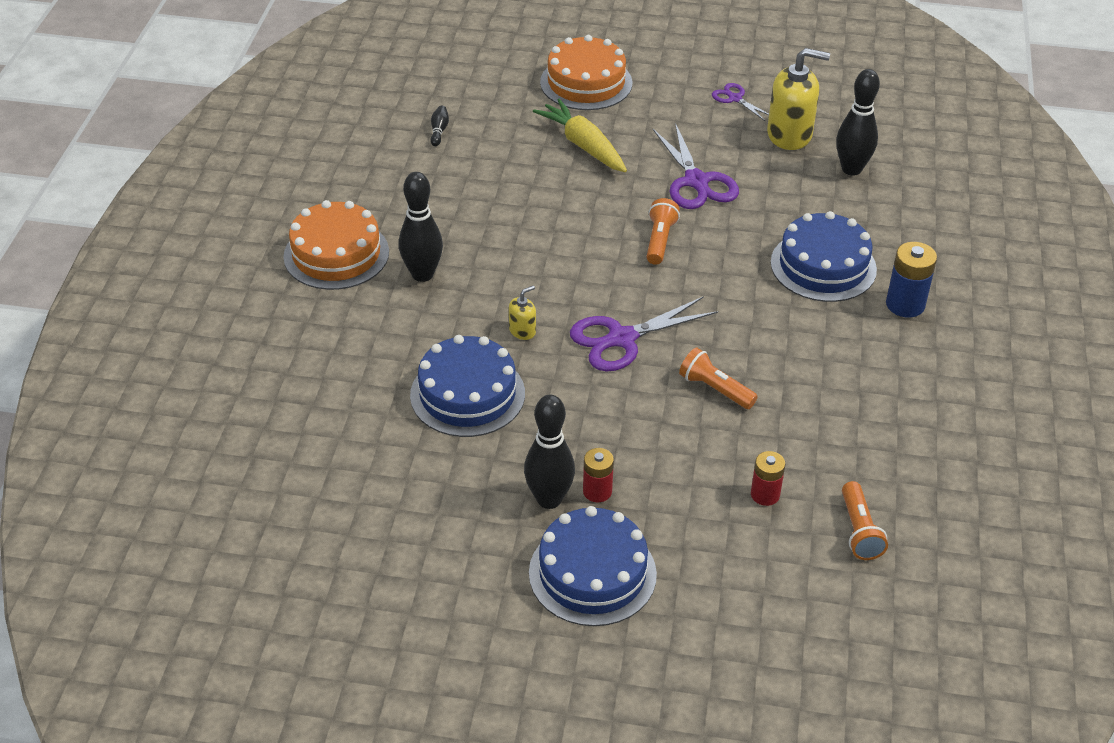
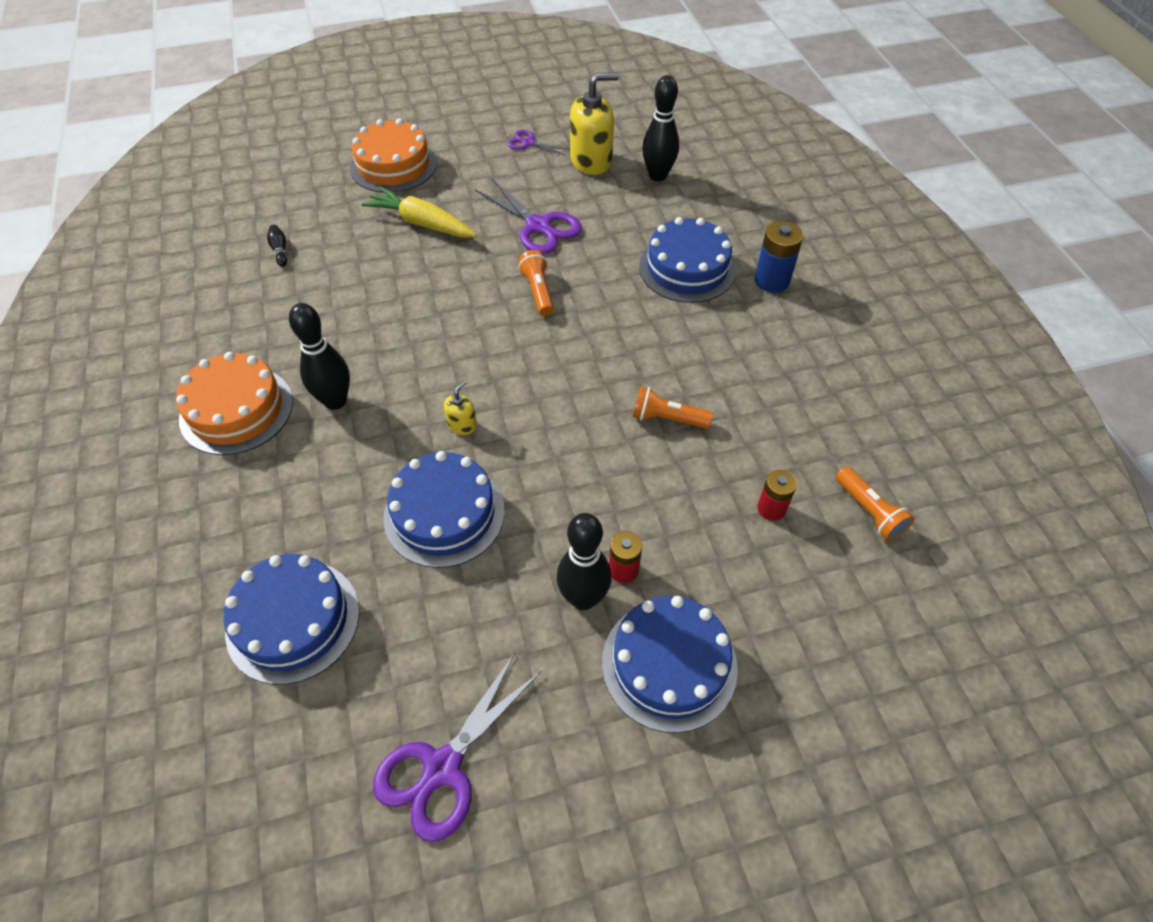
camera: 25 degrees left, 10 degrees up
(304, 427) = (293, 620): none -> blue cake
(622, 339) = (558, 399): purple scissors -> purple scissors (443, 767)

